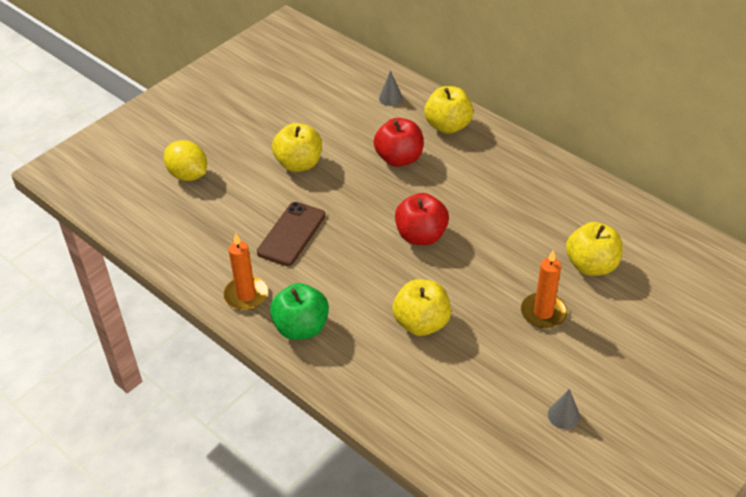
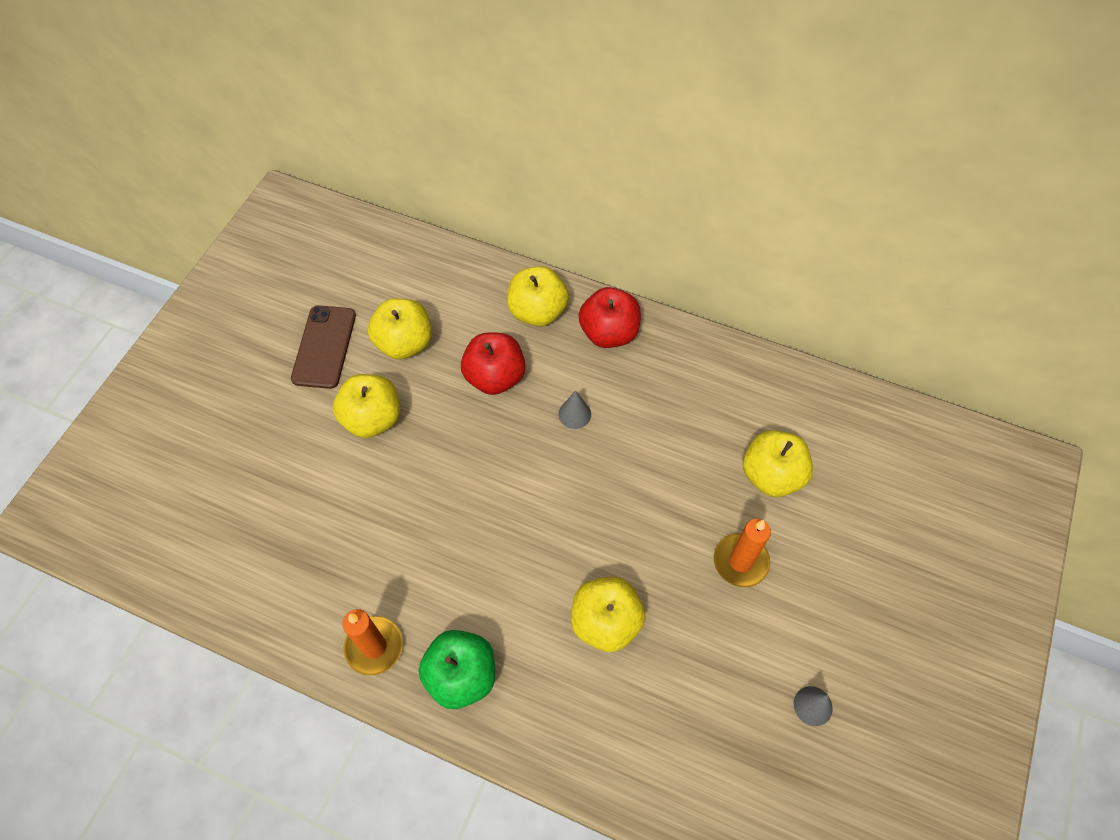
camera: 20 degrees left, 15 degrees up
(188, 175) = (233, 476): yellow lemon -> none
(291, 234) = (400, 532): brown phone -> brown phone (324, 347)
(340, 124) = (404, 343): none -> yellow apple
(390, 98) = (453, 286): grey cone -> grey cone (574, 414)
(421, 236) = (561, 488): red apple -> red apple (609, 333)

